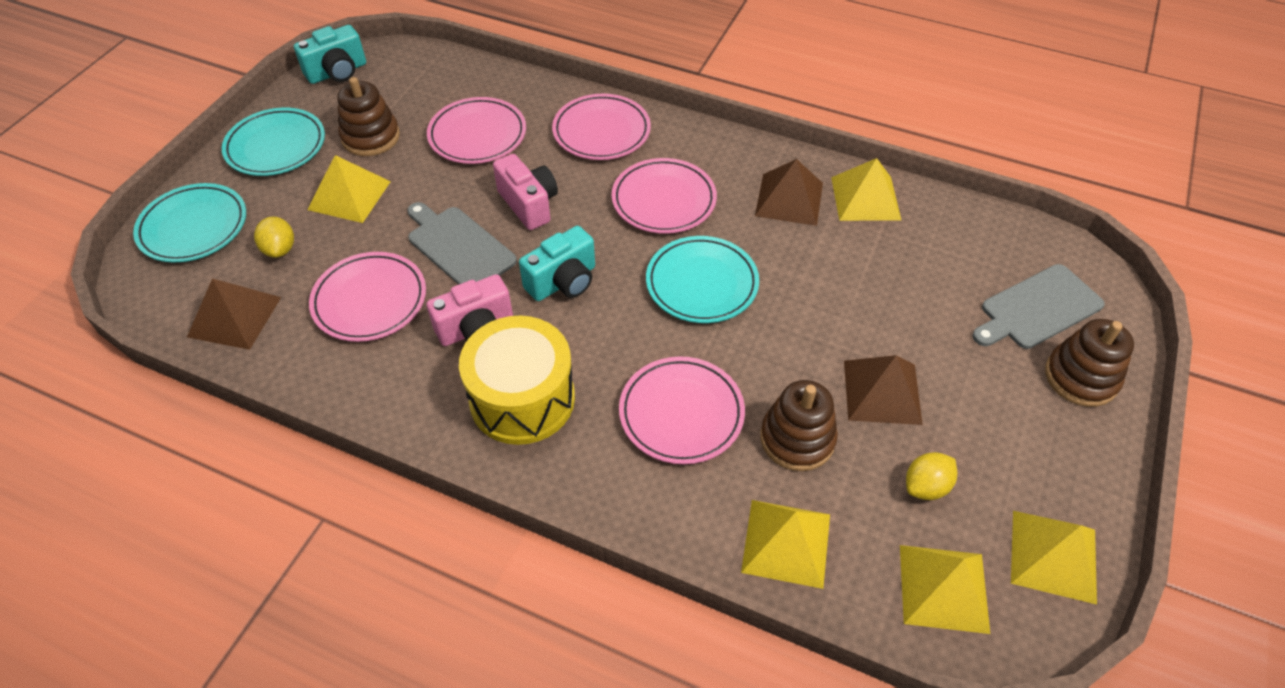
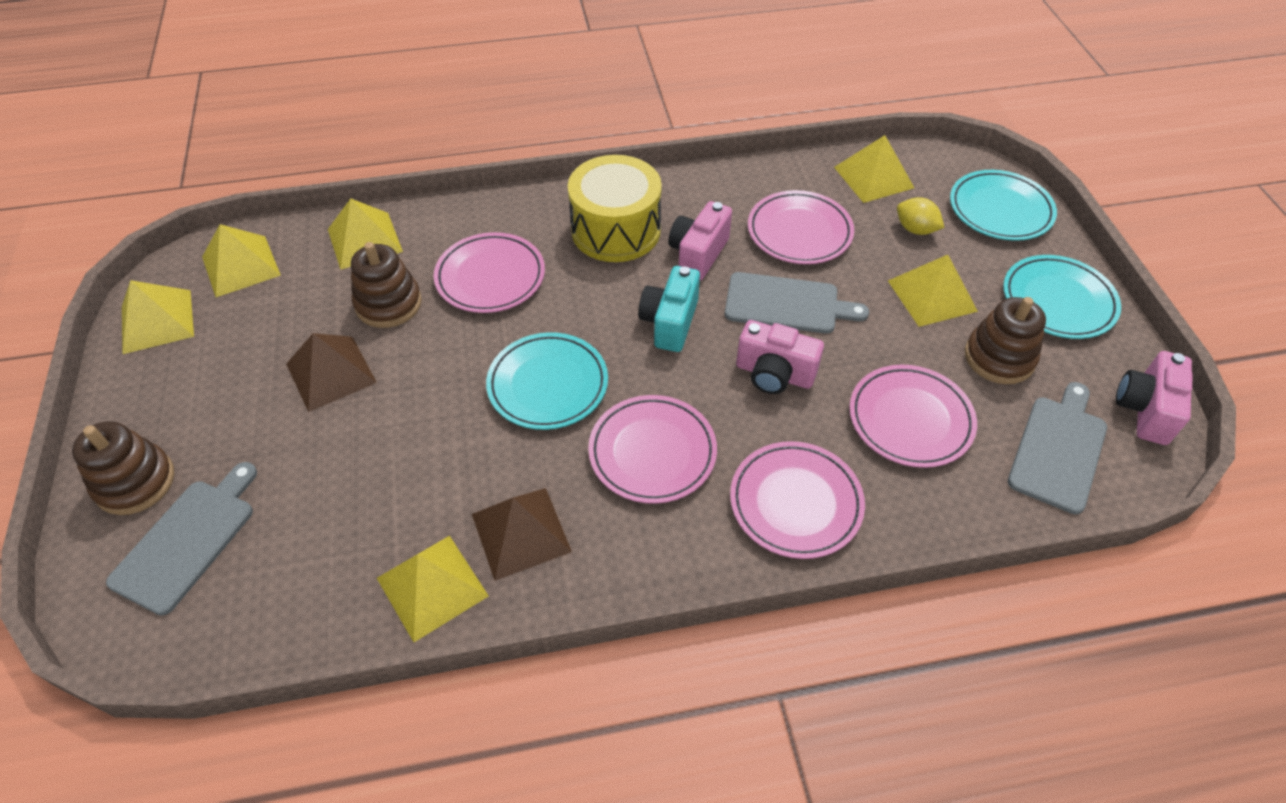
camera: 145 degrees right, 0 degrees up
(235, 316) = (873, 177): brown pyramid -> yellow pyramid
(337, 72) = (1145, 410): turquoise camera -> pink camera
(416, 81) = (1059, 449): none -> grey cutting board
(926, 486) = (270, 320): yellow lemon -> none

